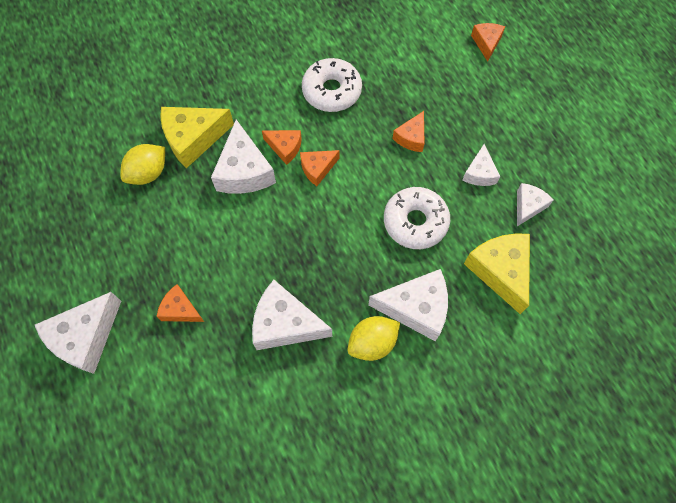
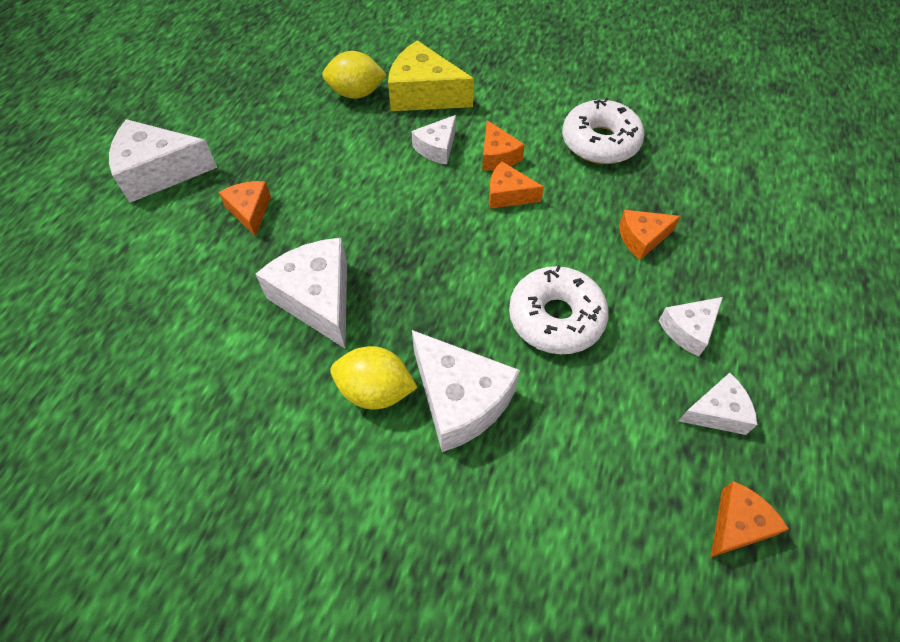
camera: 45 degrees right, 10 degrees down
(244, 171) = (437, 148): white cheese -> white cheese, size x0.57
(486, 43) = (838, 214): orange cheese -> orange cheese (737, 524)
(500, 271) = (602, 449): yellow cheese -> none

